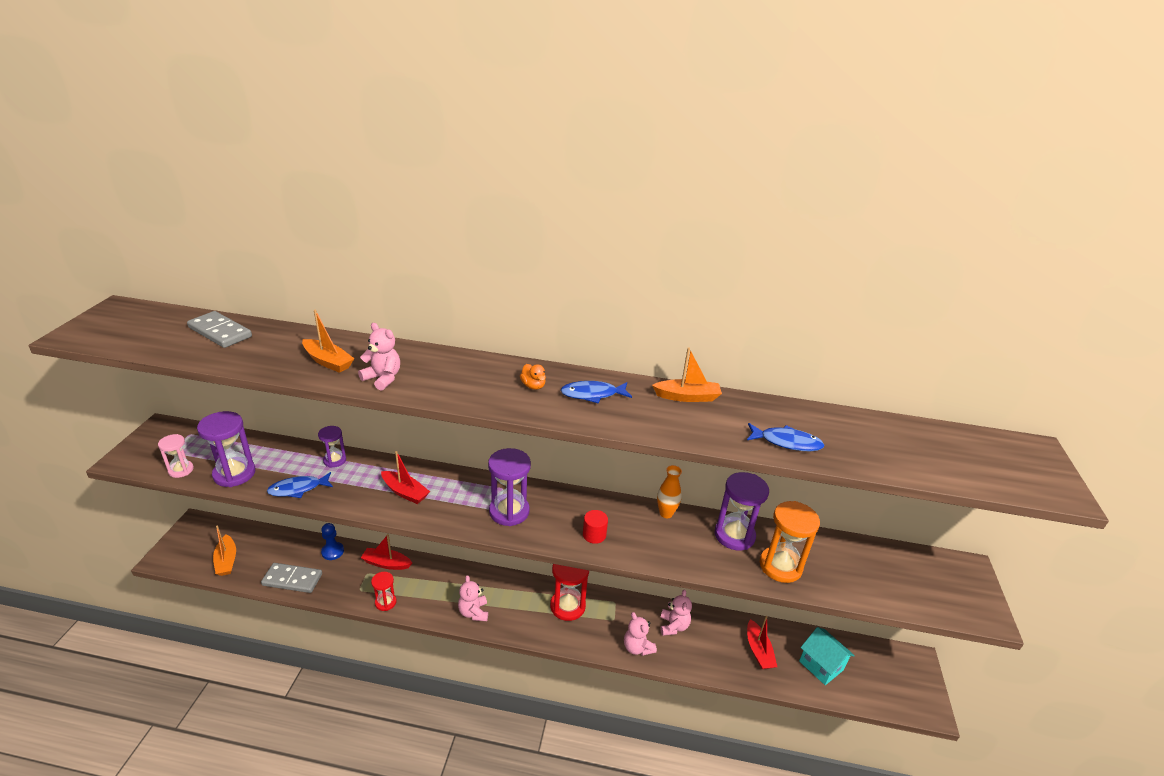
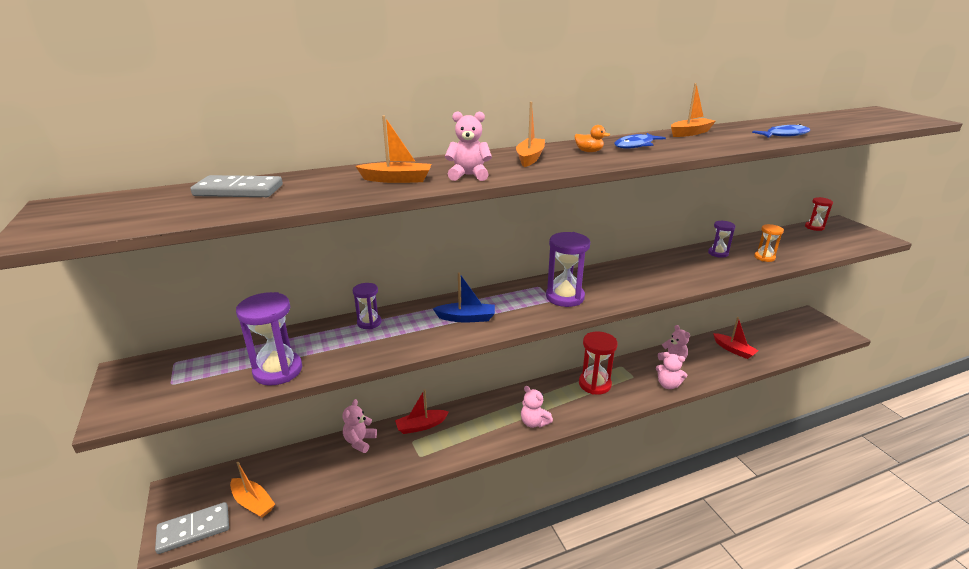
camera: 30 degrees left, 5 degrees down
(181, 470) = (208, 392): pink hourglass -> none
(292, 579) = (345, 481): grey domino -> grey domino (194, 529)
(298, 489) = (364, 354): blue fish -> none
(332, 551) = (360, 441): blue pawn -> pink teddy bear
(385, 602) = (454, 453): red hourglass -> red hourglass (814, 227)
(405, 492) = (466, 318): red boat -> blue boat
(468, 374) = (530, 158): none -> orange boat
(594, 535) = (641, 286): red cylinder -> none
(666, 513) = (664, 258): orange vase -> none
(734, 535) = (718, 253): purple hourglass -> purple hourglass, size x0.58
(780, 566) = (764, 257): orange hourglass -> orange hourglass, size x0.58
(821, 665) = (772, 341): turquoise house -> none

